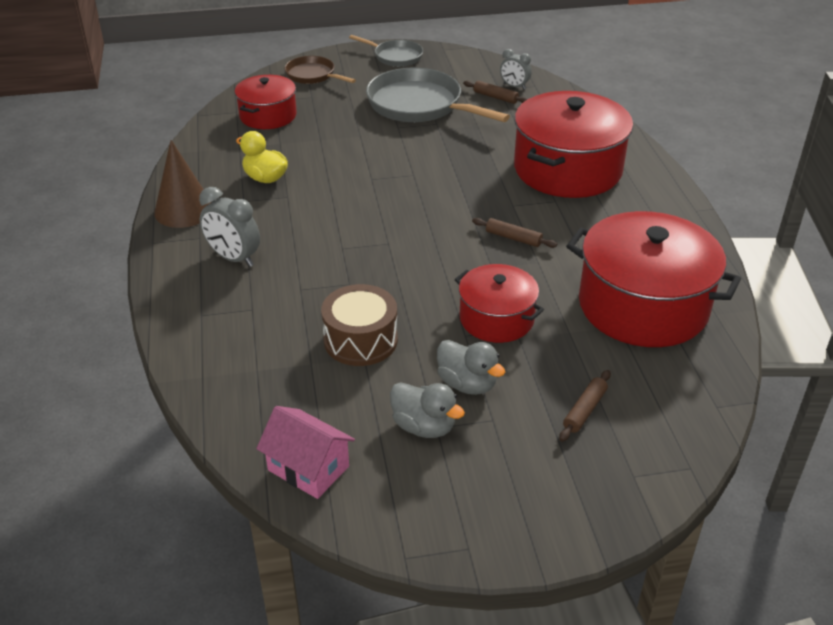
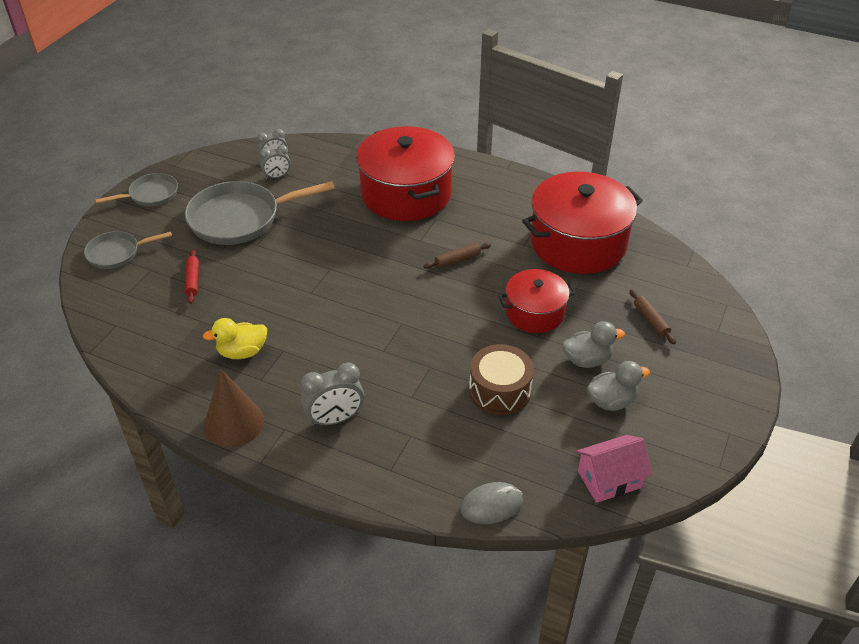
camera: 55 degrees left, 5 degrees up
(207, 396) = (491, 505): none -> grey mouse
(268, 116) = (148, 308): red pot -> none
(313, 75) = (117, 253): brown pan -> grey pan
(321, 119) = (193, 280): none -> red rolling pin
(495, 97) = (277, 176): brown rolling pin -> grey clock

